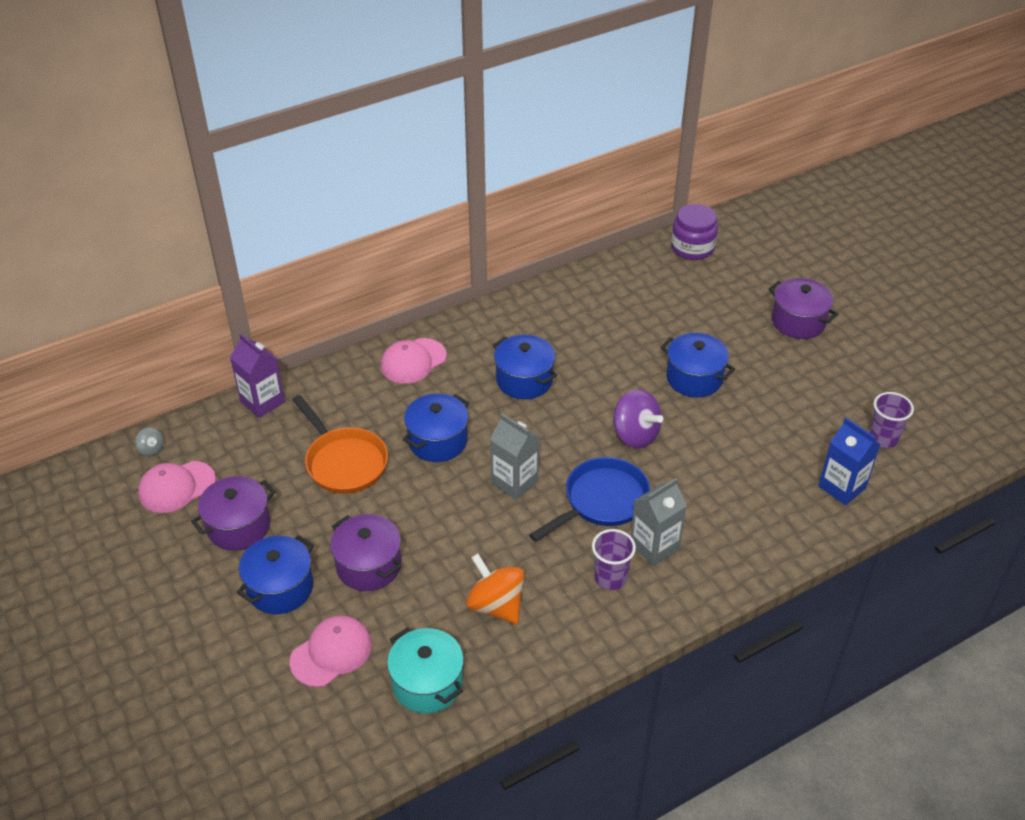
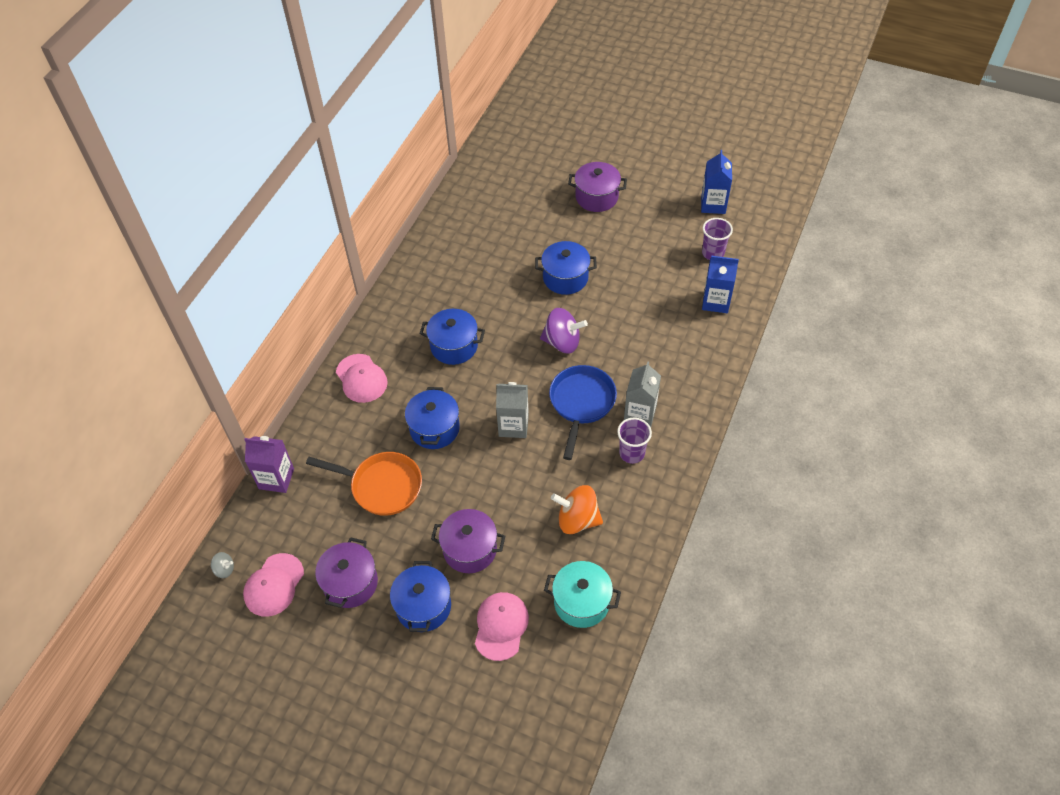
camera: 35 degrees left, 10 degrees up
(413, 361) = (361, 378): pink cap -> pink cap turned 45 degrees counterclockwise
(692, 248) = (482, 177): purple jar -> none
(927, 392) = (713, 204): none -> blue carton

